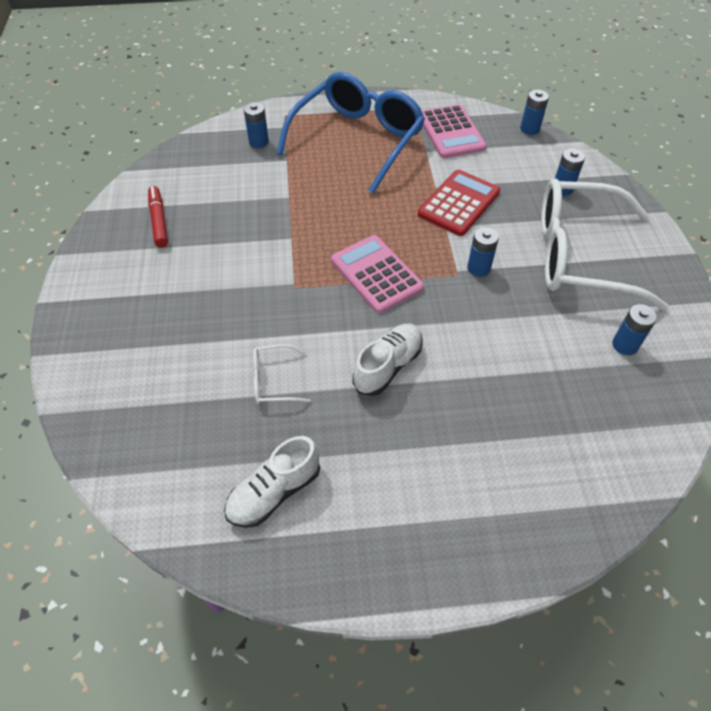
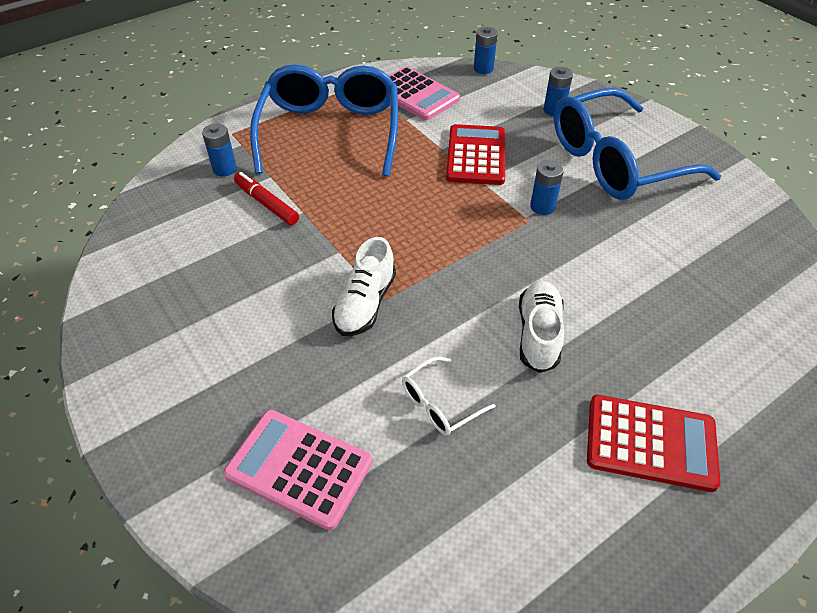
camera: 30 degrees left, 5 degrees down
(159, 221) = (172, 293): red marker -> red marker (266, 204)
(274, 492) = (535, 519): white shoe -> white shoe (365, 304)
(376, 274) = (454, 251): pink calculator -> pink calculator (299, 468)
(404, 488) = (650, 443): none -> red calculator
(580, 255) = (616, 161): white glasses -> blue glasses
(625, 345) = (714, 222): blue battery -> none

